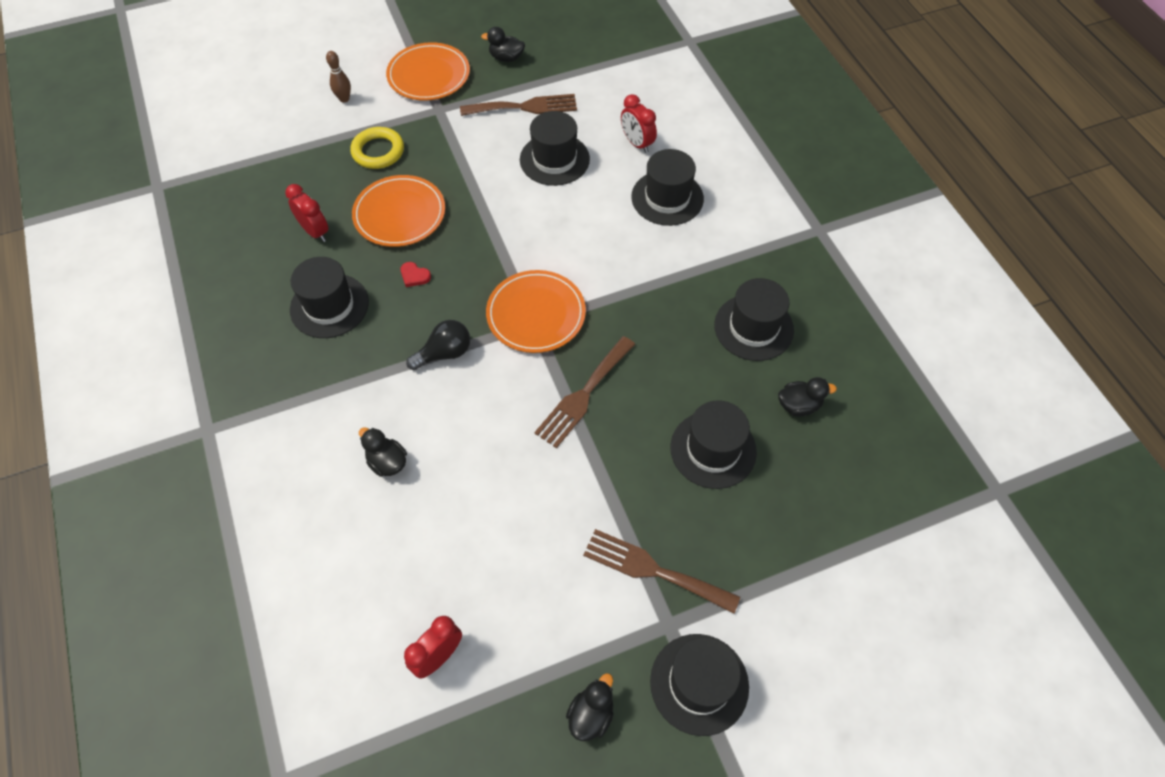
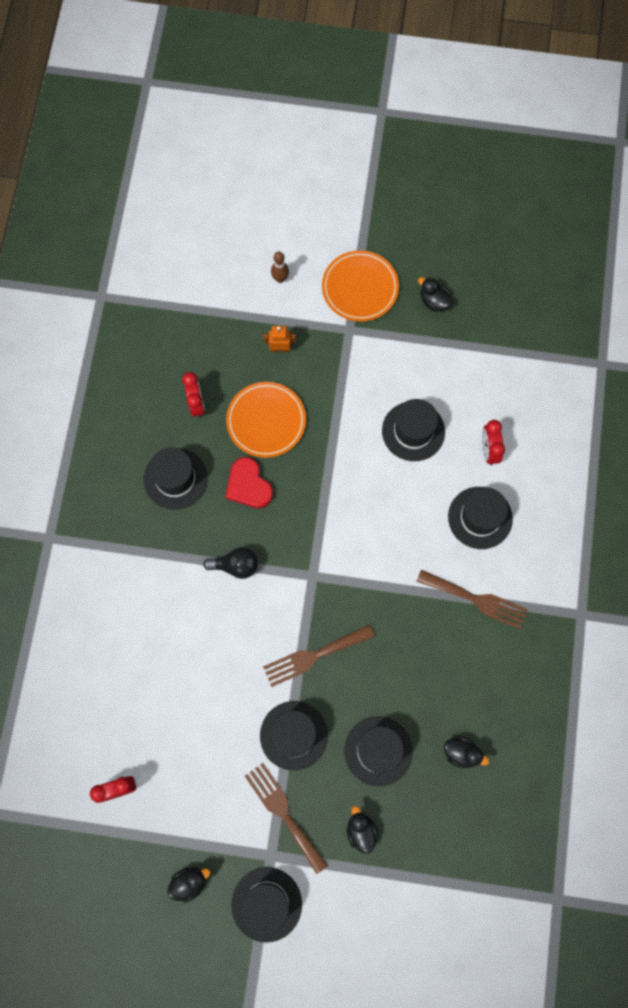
camera: 30 degrees right, 15 degrees up
(378, 151) = (280, 349): yellow ring -> orange robot
(387, 462) = (154, 632): black duck -> black duck (361, 830)
(414, 276) = (248, 485): red heart -> red heart, size x2.01
(524, 107) = (419, 363): brown fork -> brown fork (476, 600)
(536, 314) = (318, 569): orange plate -> none
(753, 327) = (471, 671): black hat -> black hat (293, 735)

